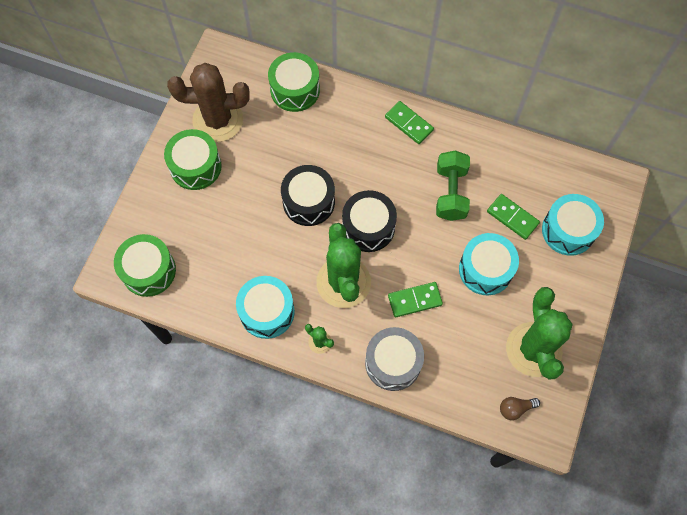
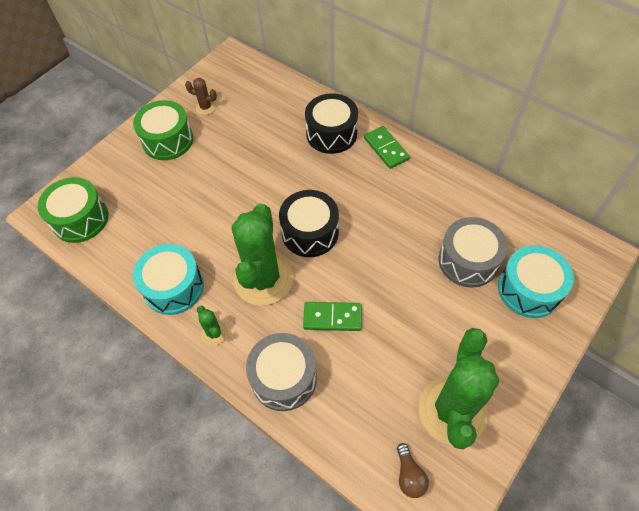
camera: 20 degrees right, 10 degrees down
(218, 120) = (206, 107): brown cactus -> brown cactus, size x0.42
(295, 90) = (287, 98): green drum -> none
(308, 202) = (260, 195): black drum -> black drum (331, 134)
(450, 193) = (408, 221): green dumbbell -> none
(485, 269) = (422, 306): turquoise drum -> none
(512, 217) = (468, 261): green domino -> grey drum
(515, 408) = (409, 475): brown light bulb -> brown light bulb turned 105 degrees counterclockwise

